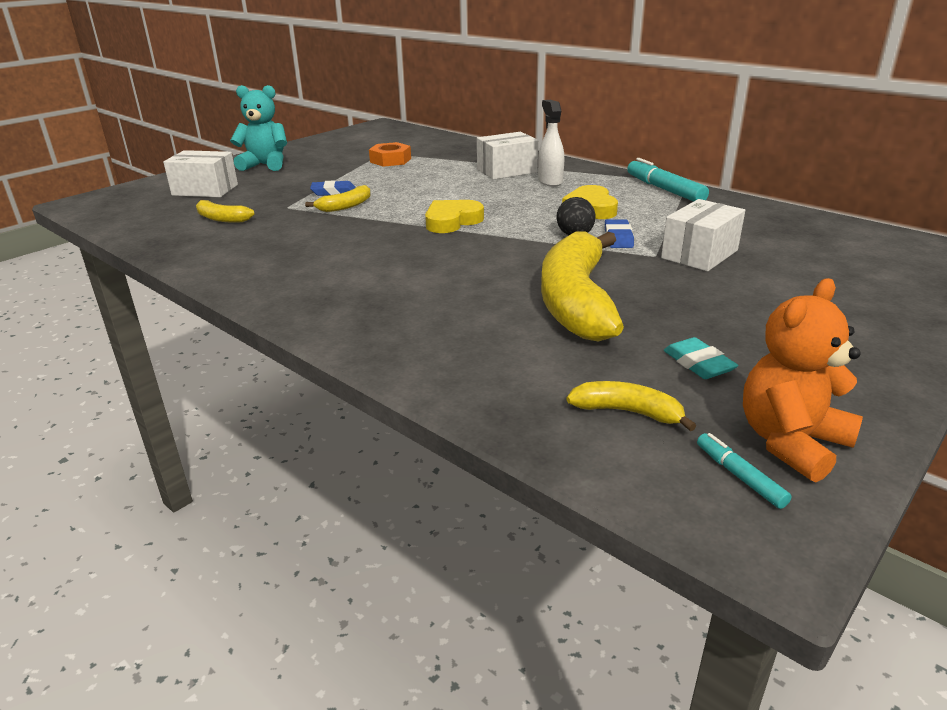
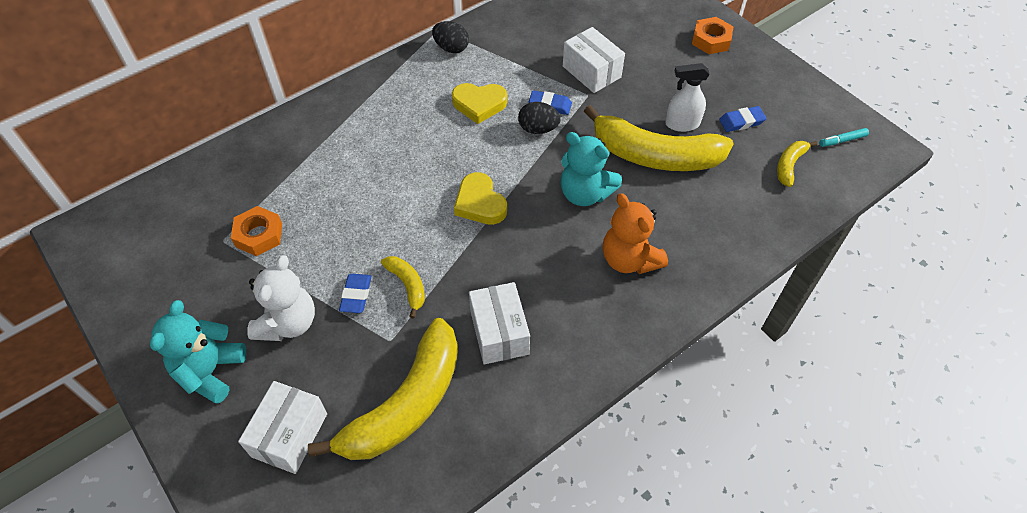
camera: 80 degrees left, 25 degrees up
(221, 218) = (405, 404): yellow banana -> yellow banana, size x2.22
(306, 177) = (288, 323): none -> white teddy bear
(488, 266) = (585, 193): none -> turquoise teddy bear
(507, 171) = (350, 140): white box -> white box (499, 332)
(550, 181) = (397, 115): white spray bottle -> white spray bottle (682, 124)
(664, 190) = (451, 48): turquoise marker -> black egg
(698, 363) = (741, 121): turquoise eraser -> blue eraser
(790, 442) = (816, 113): orange teddy bear -> orange teddy bear (629, 259)
(870, 330) = (711, 40): none -> orange nut

